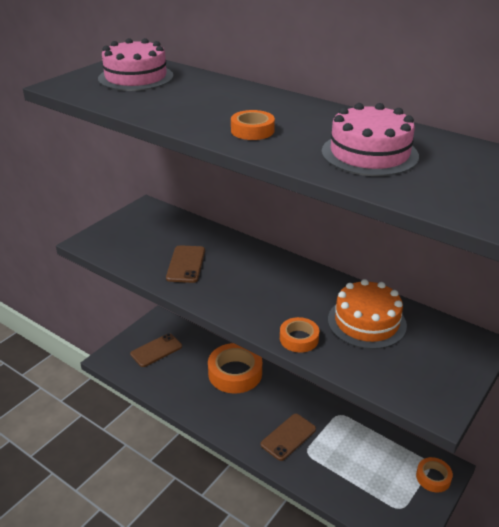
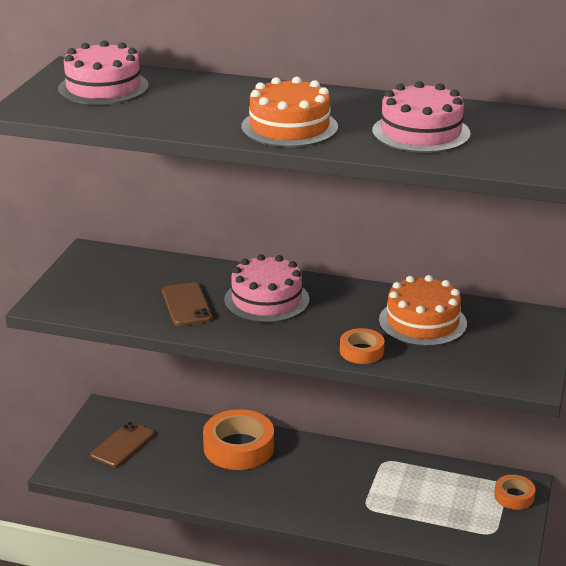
camera: 20 degrees left, 5 degrees down
(249, 273) = (266, 300): none -> pink cake
(252, 130) = (289, 127): orange tape -> orange cake
(288, 437) = (338, 497): brown phone -> none

